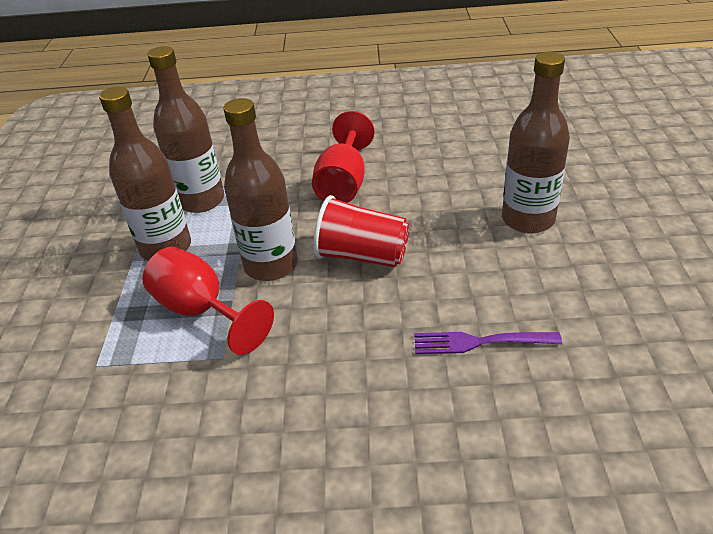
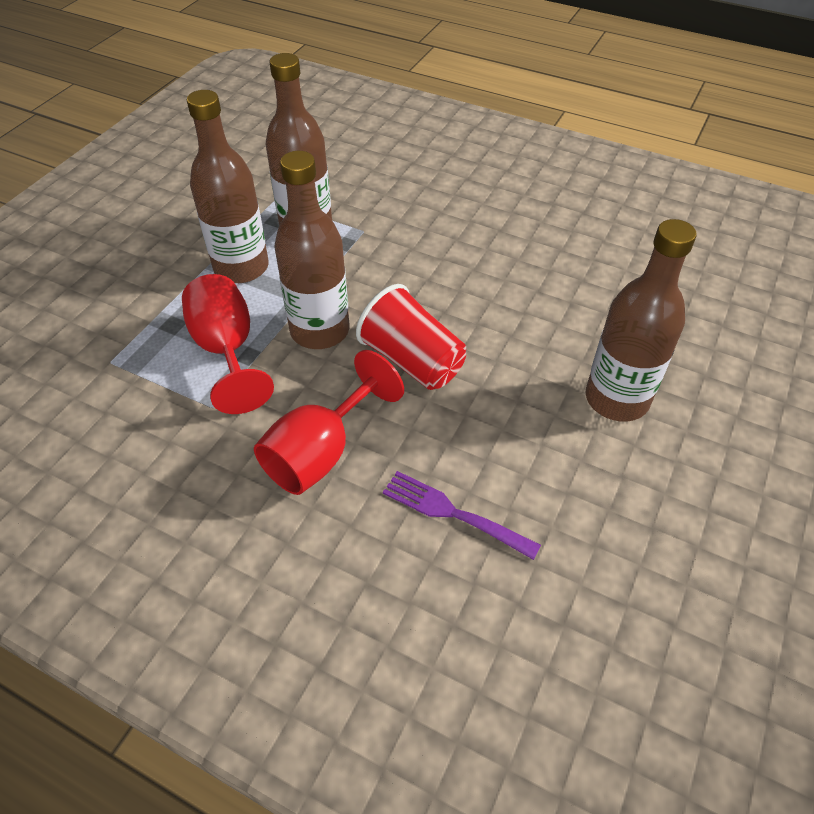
camera: 25 degrees right, 10 degrees up
(343, 183) = (455, 268): red goblet -> red goblet (321, 452)

